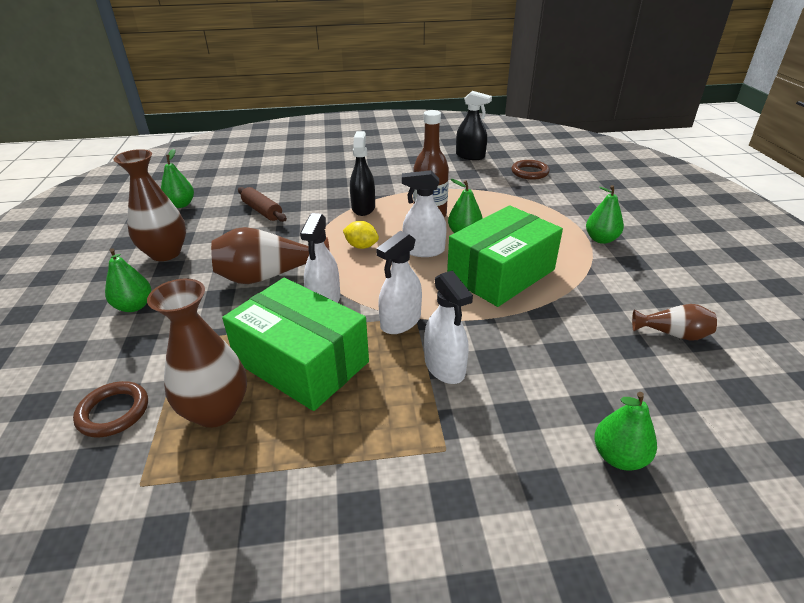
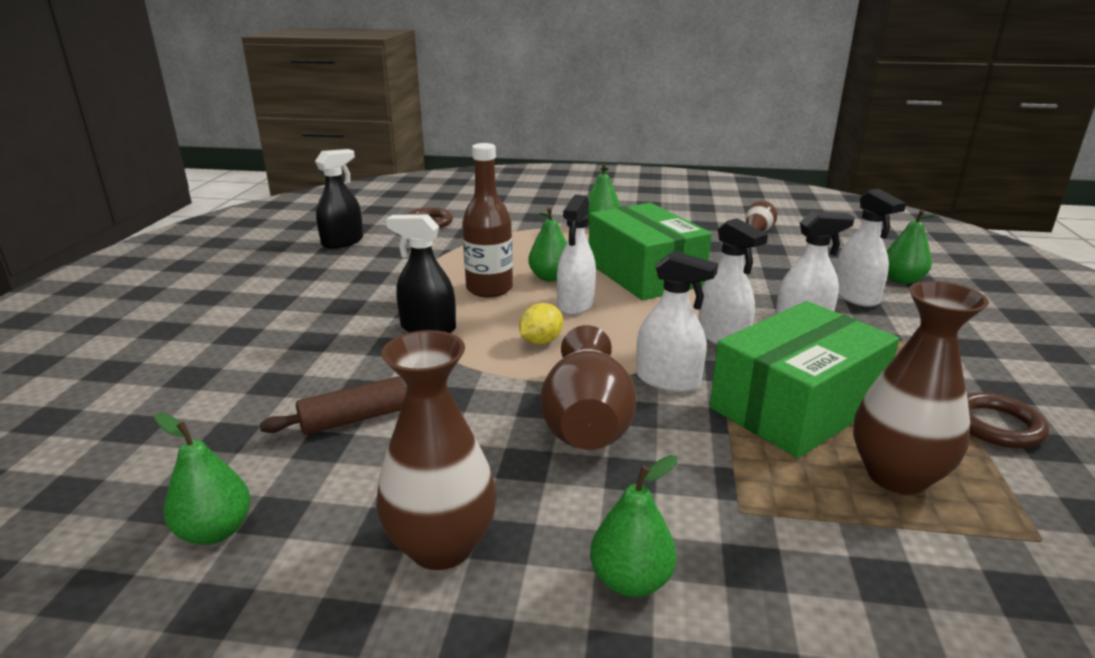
camera: 75 degrees left, 10 degrees down
(113, 412) = (921, 580): brown ring -> brown ring (996, 425)
(537, 409) = (855, 296): none -> white spray bottle

